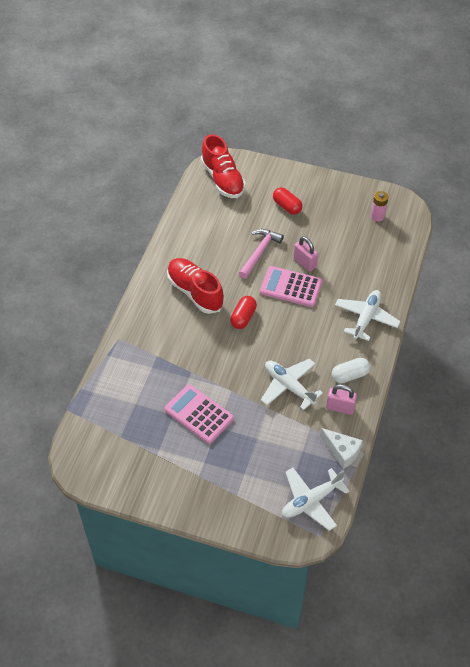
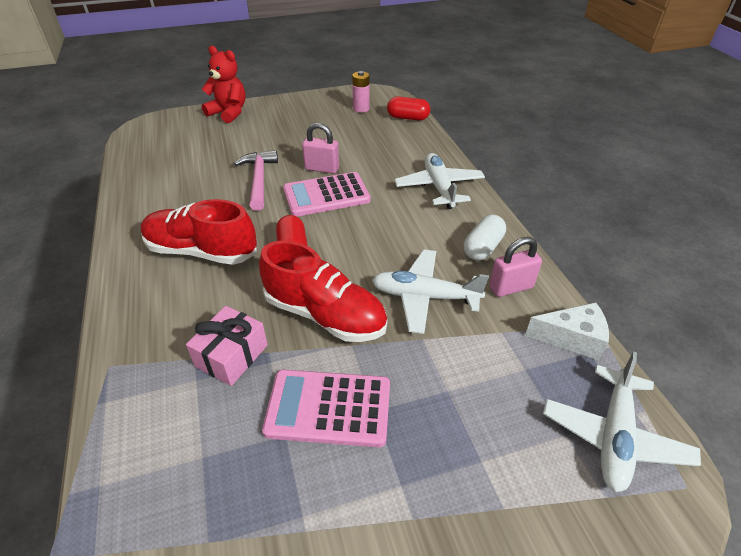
camera: 35 degrees left, 10 degrees down
(174, 364) = (231, 355): none -> pink gift
(223, 179) = (161, 137): red shoe -> red shoe (325, 315)
(281, 175) = (229, 113): none -> red teddy bear
(287, 206) = (257, 133): red capsule -> red capsule (408, 118)

